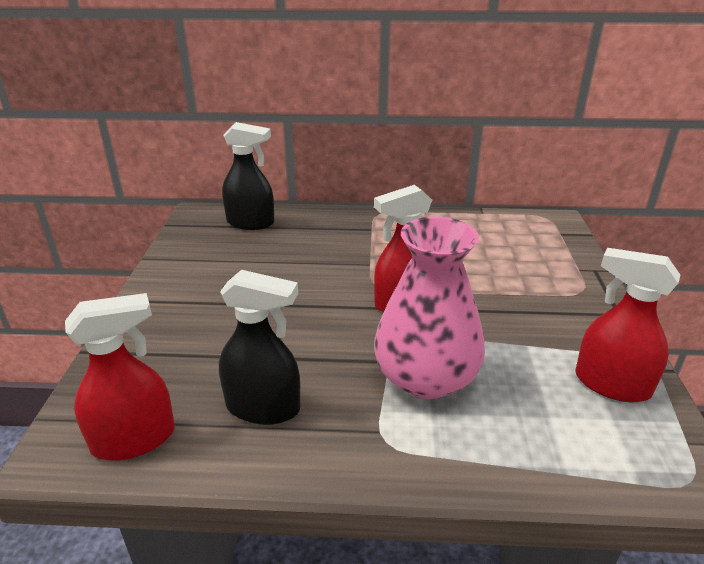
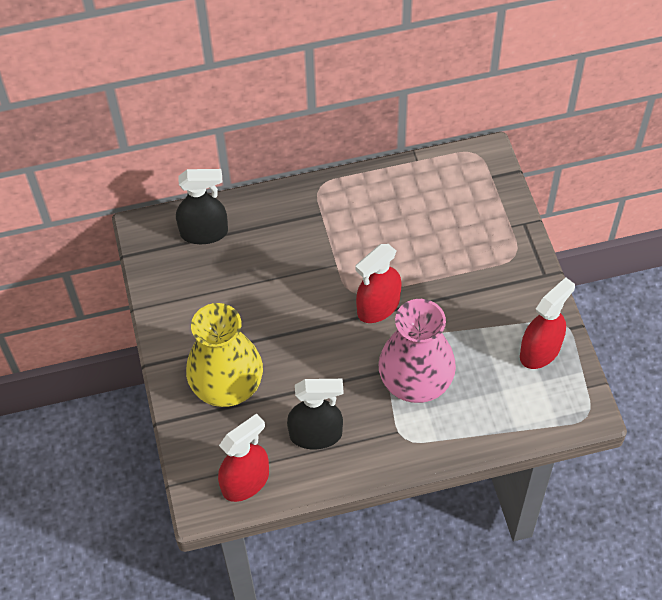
camera: 15 degrees left, 25 degrees up
(188, 332) = (227, 383): none -> yellow vase
(611, 384) = (540, 351): red spray bottle -> red spray bottle turned 120 degrees clockwise

